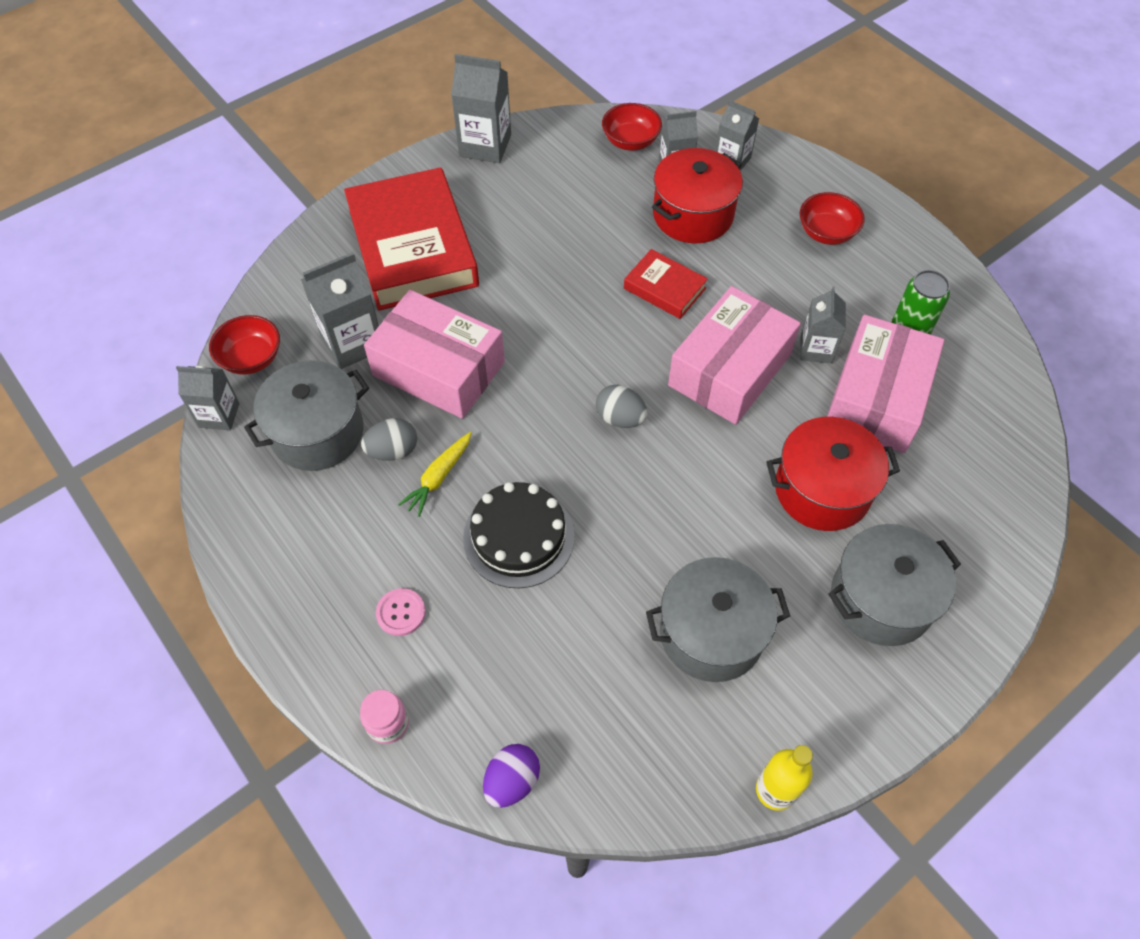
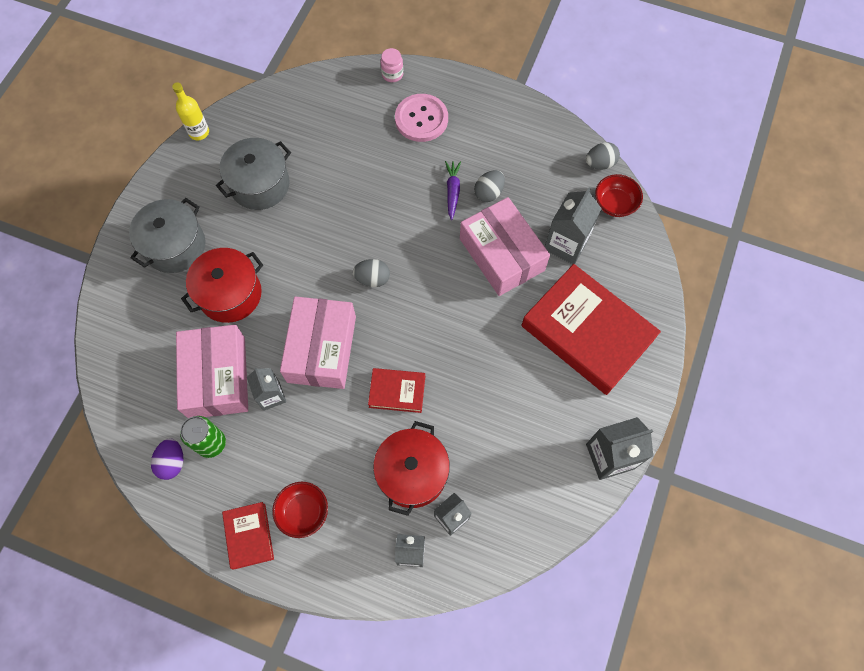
camera: 150 degrees right, 10 degrees up
(219, 415) = (600, 163): grey carton -> grey egg
(317, 432) = (538, 182): grey pot -> none
(401, 613) = (421, 119): pink button -> pink button, size x1.95
(438, 477) = (452, 191): yellow carrot -> purple carrot
(439, 369) = (501, 254): pink box -> pink box turned 60 degrees clockwise
(512, 781) = (321, 80): purple egg -> purple egg (172, 462)
(518, 537) = (387, 182): black cake -> none
(630, 141) = (503, 528): red bowl -> none
(894, 238) = (249, 536): none -> red book

